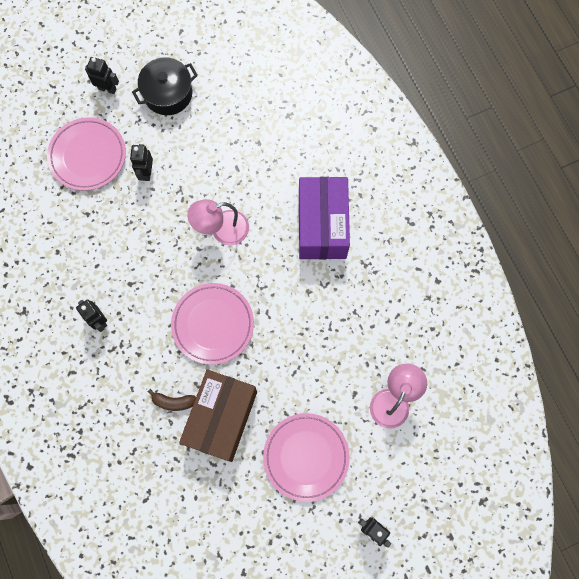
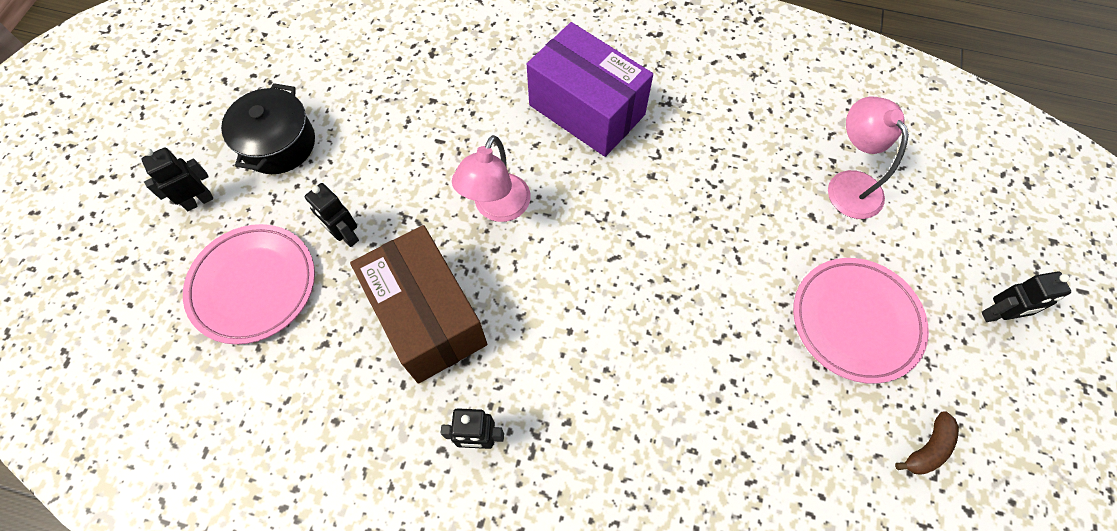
camera: 50 degrees left, 10 degrees down
(173, 402) = (668, 426): brown banana -> brown banana (927, 448)
(213, 324) = (604, 303): pink plate -> none
(221, 418) = (734, 382): brown box -> brown box (427, 317)

